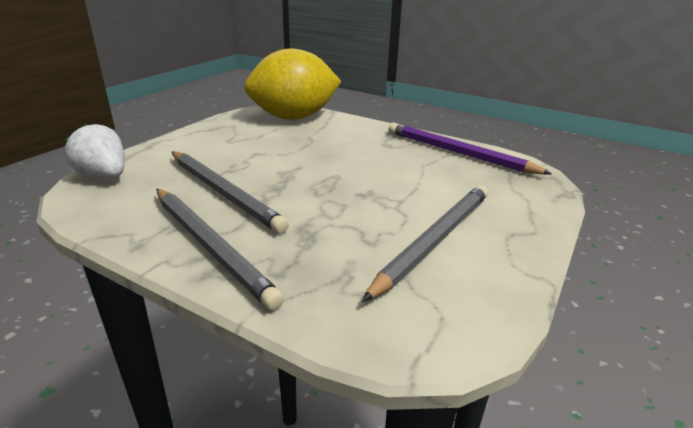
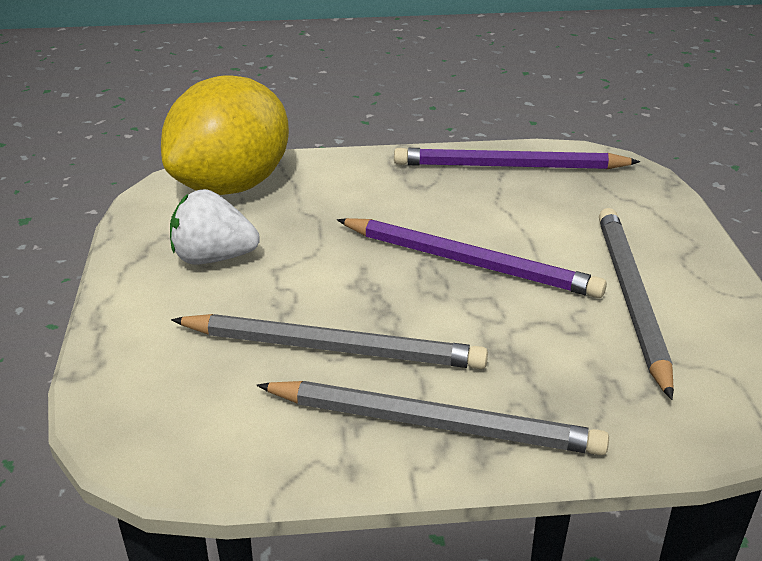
camera: 35 degrees left, 5 degrees up
(104, 176) = (124, 404): white strawberry -> white strawberry (213, 258)
(359, 185) = (470, 262): none -> purple pencil

